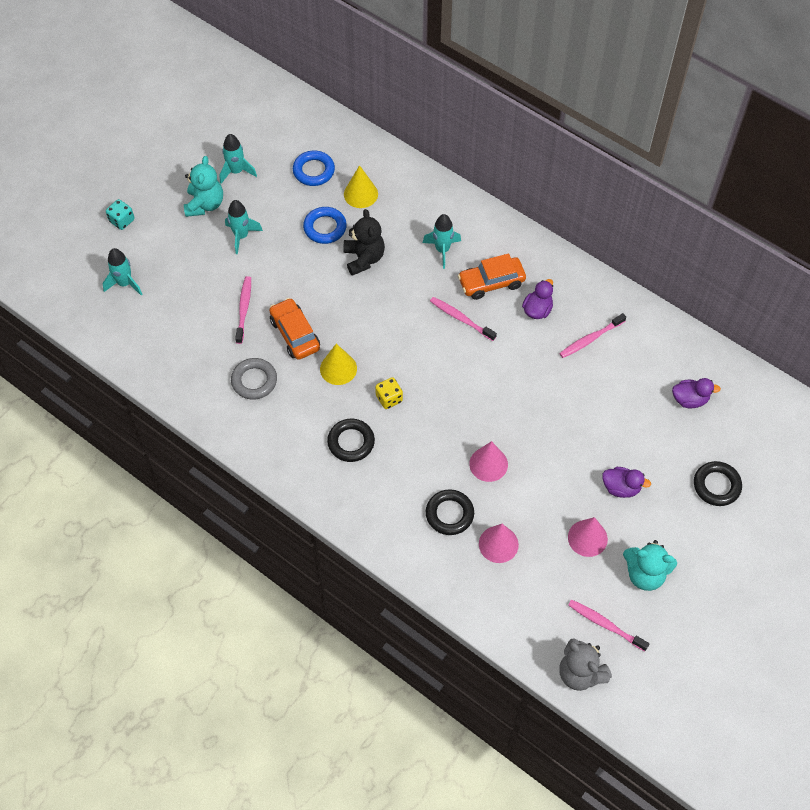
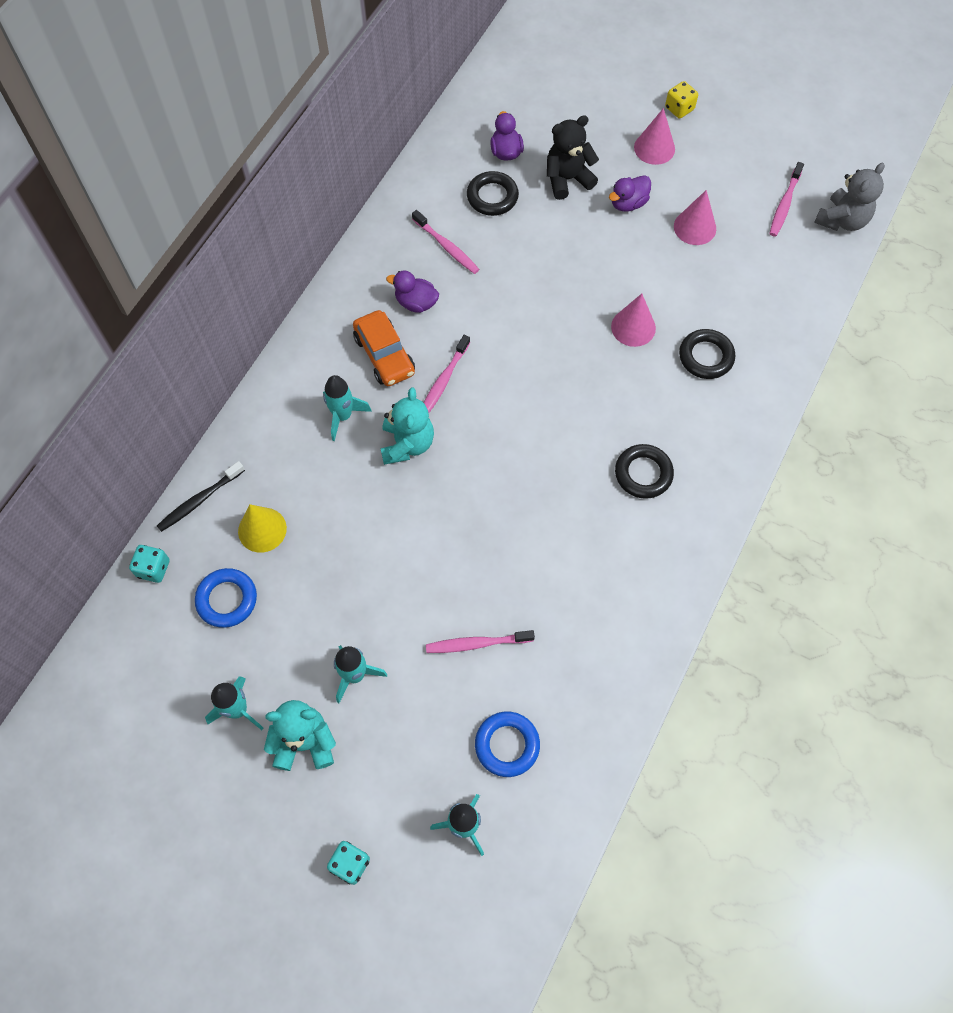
camera: 100 degrees left, 5 degrees up
(254, 381) = (585, 605): grey ring -> none
(295, 334) = (504, 569): orange car -> none
(325, 228) = (325, 565): blue ring -> blue ring (507, 745)
(338, 368) = (544, 507): yellow cone -> none
(346, 133) = (153, 568): none -> turquoise dice
(364, 258) = (370, 506): black teddy bear -> black teddy bear (567, 179)
(389, 398) = (573, 442): yellow dice -> yellow dice (679, 109)
(391, 160) = (199, 500): none -> black toothbrush
(498, 544) = (727, 306): pink cone -> pink cone (654, 148)
(621, 488) = (628, 203): purple duck -> purple duck turned 135 degrees counterclockwise
(645, 574) = (719, 176): turquoise teddy bear -> turquoise teddy bear (407, 444)
(716, 485) = (603, 124): black ring -> black ring (492, 197)

